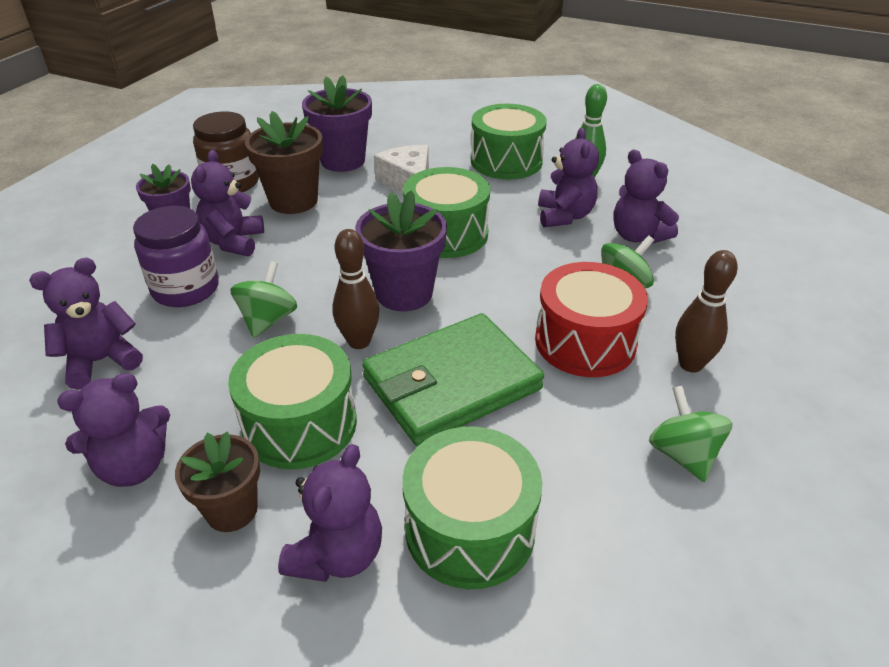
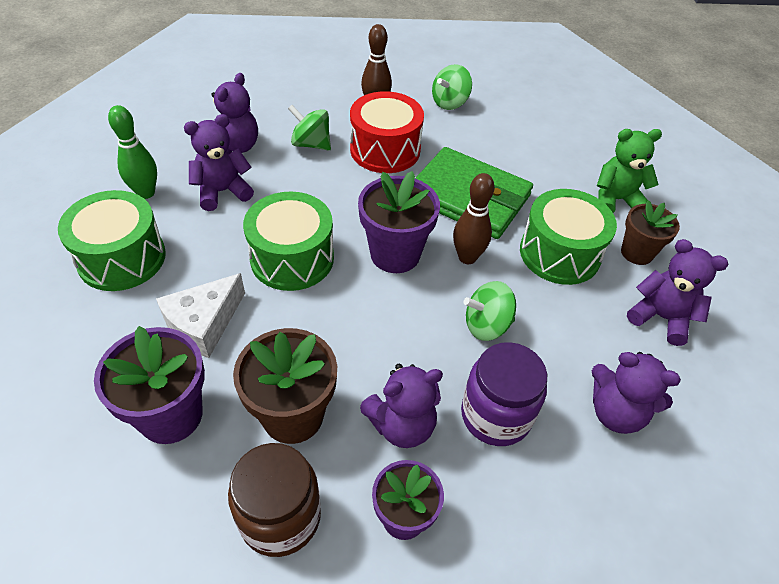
camera: 120 degrees left, 10 degrees up
(337, 555) = (616, 200): purple teddy bear -> green teddy bear
(470, 529) = (558, 160): green drum -> none

